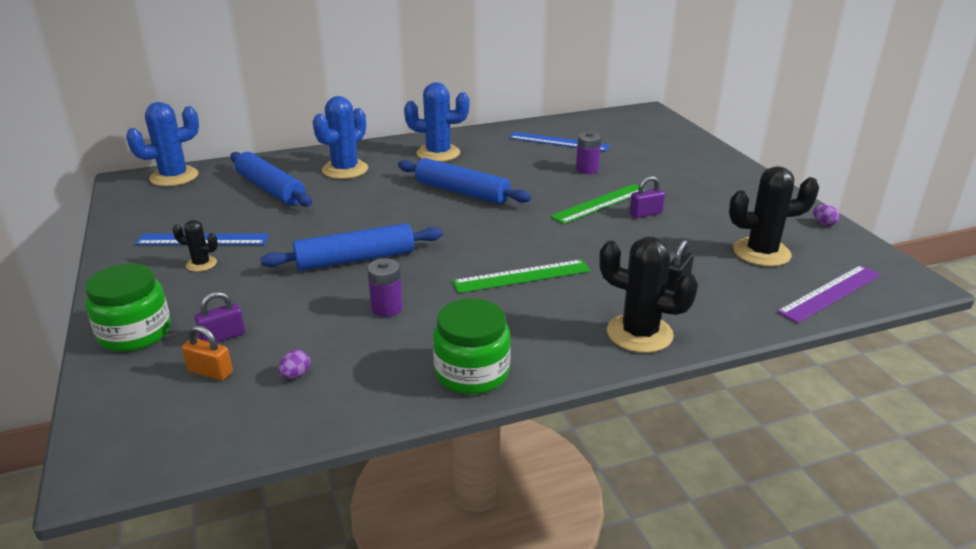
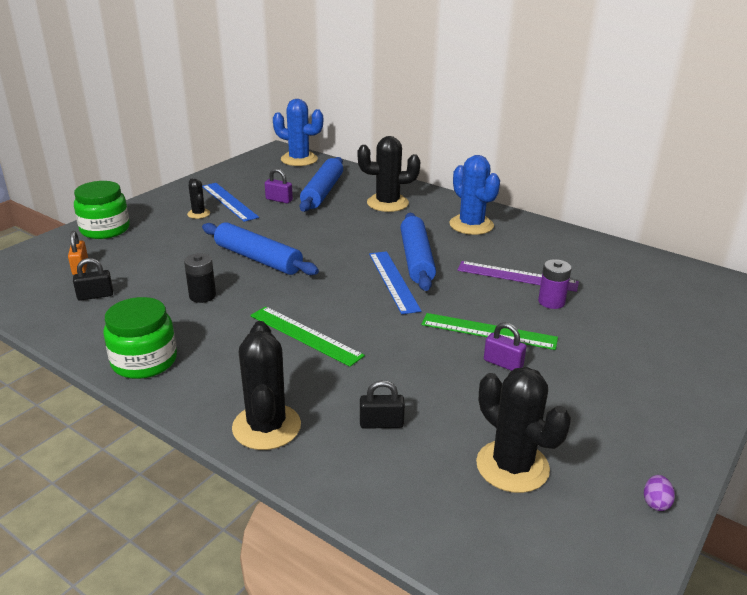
camera: 55 degrees right, 0 degrees up
(223, 336) = (121, 255): purple padlock -> purple padlock (279, 200)
(295, 375) = (95, 295): purple egg -> black padlock
(345, 170) = (387, 203): blue cactus -> black cactus
(387, 308) = (202, 296): purple battery -> black battery
(558, 142) = (588, 268): blue ruler -> blue ruler (393, 281)
(830, 293) = (475, 546): purple ruler -> purple ruler (517, 276)

